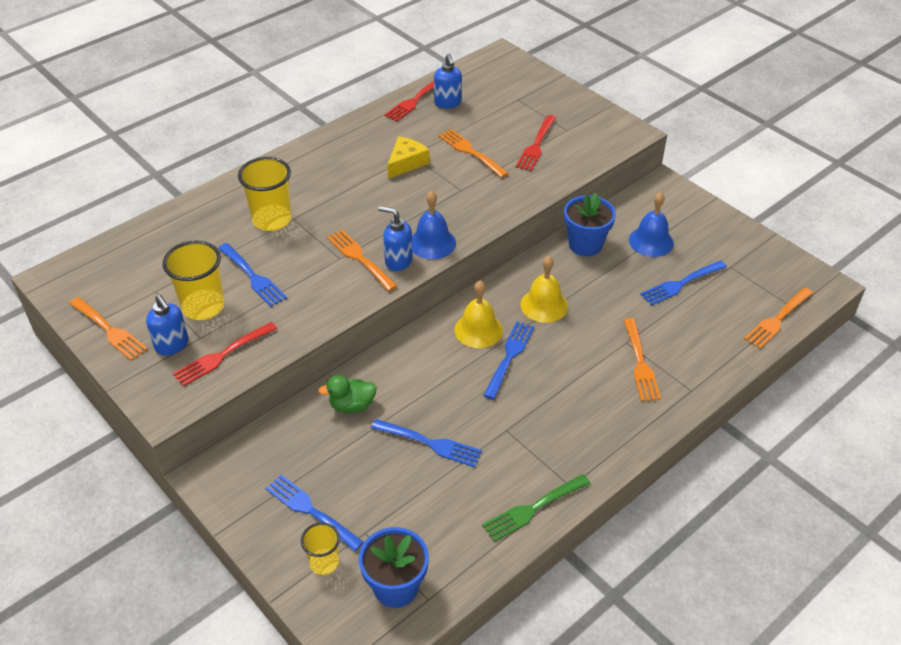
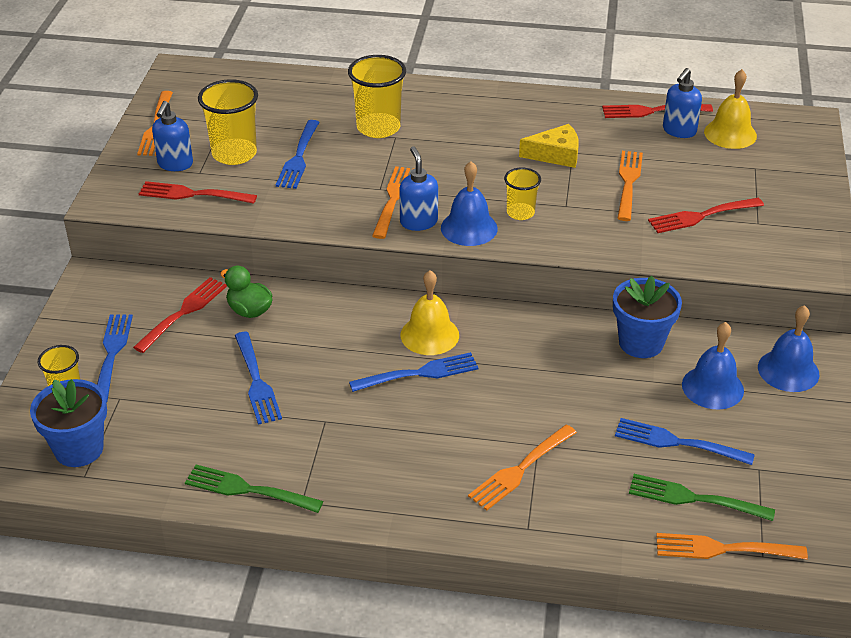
camera: 50 degrees right, 5 degrees down
(311, 443) = (184, 312): none -> red fork
(445, 212) = (520, 213): none -> yellow cup
(544, 305) = (516, 359): yellow bell -> yellow bell (730, 133)
(667, 205) = (788, 370): none -> blue bell
(730, 306) = (694, 498): none -> green fork

